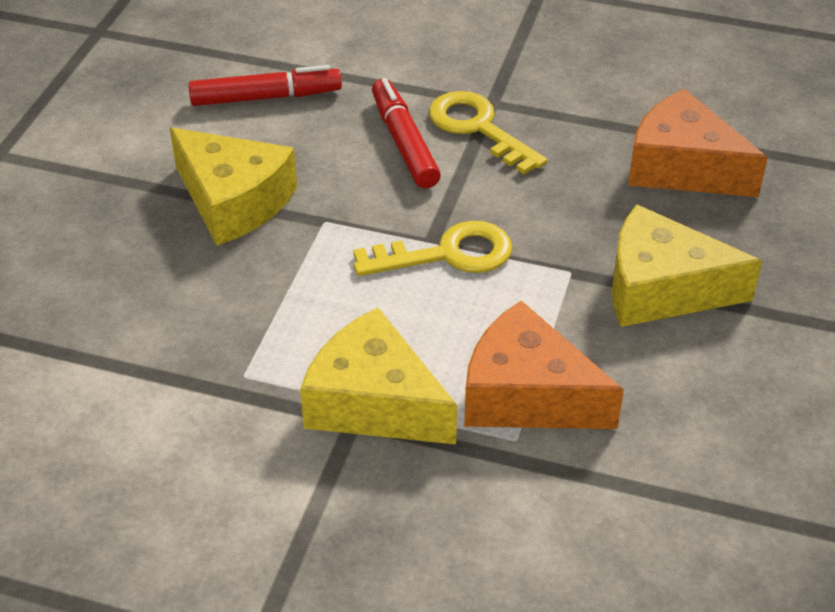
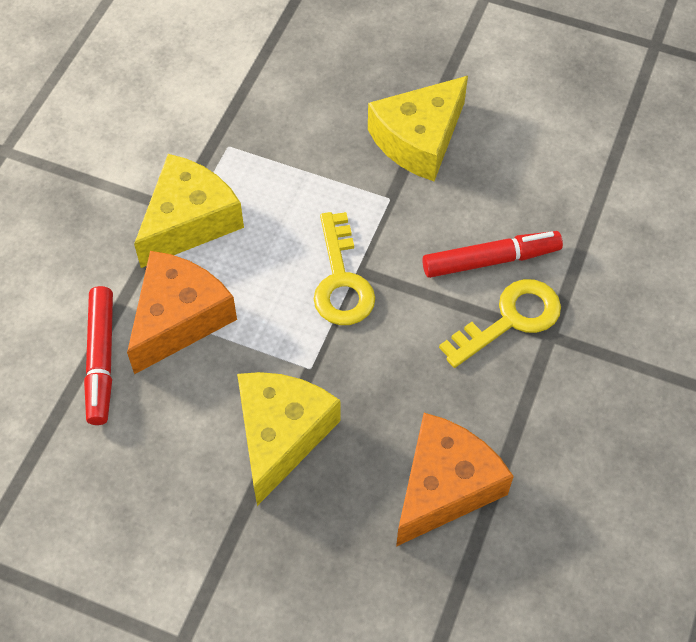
camera: 95 degrees right, 15 degrees up
(266, 97) = (558, 162): red marker -> red marker (101, 360)

